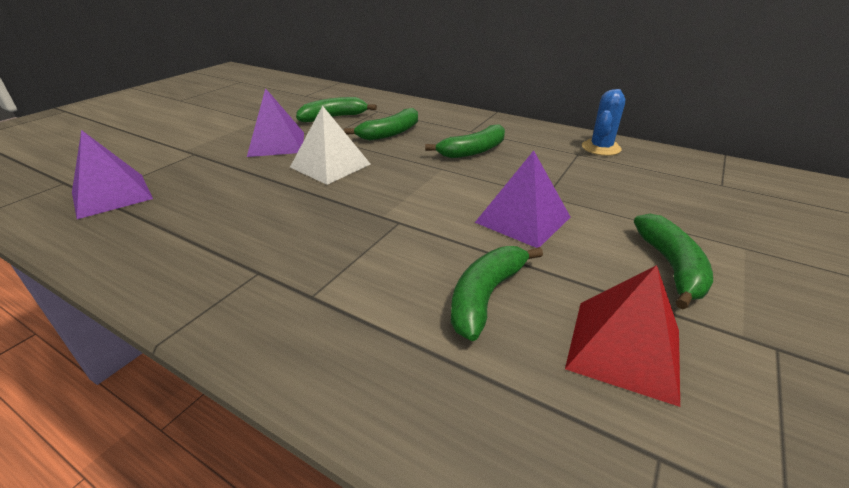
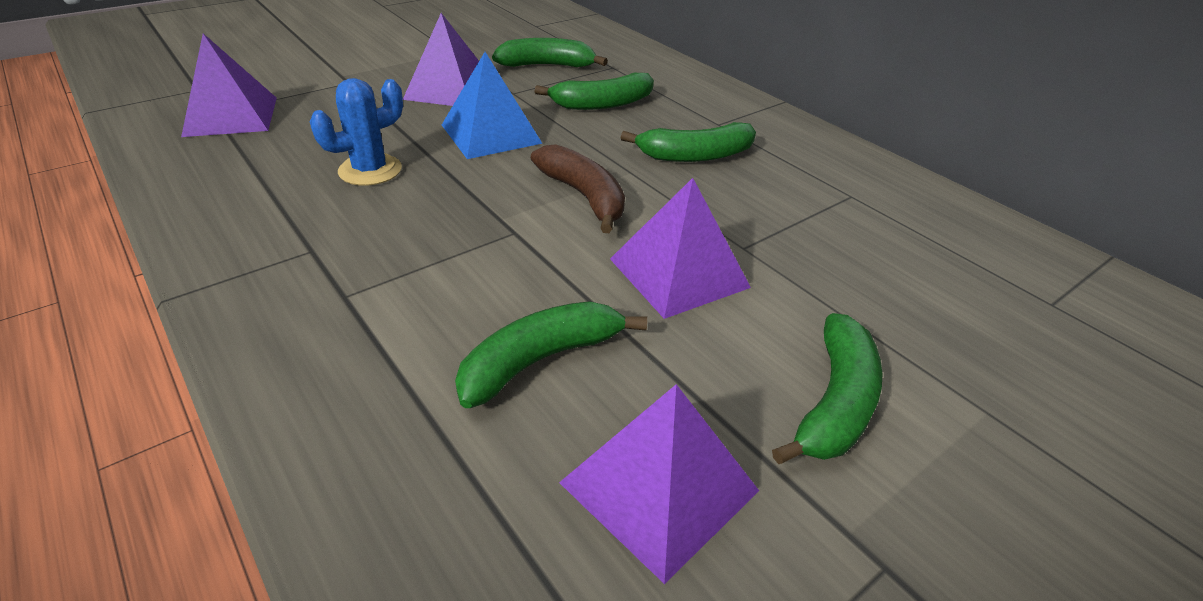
camera: 20 degrees right, 5 degrees up
(330, 165) = (491, 134): white pyramid -> blue pyramid
(426, 189) = (584, 196): none -> brown banana
(601, 148) = (897, 195): blue cactus -> blue cactus (370, 170)
(624, 349) = (659, 486): red pyramid -> purple pyramid

